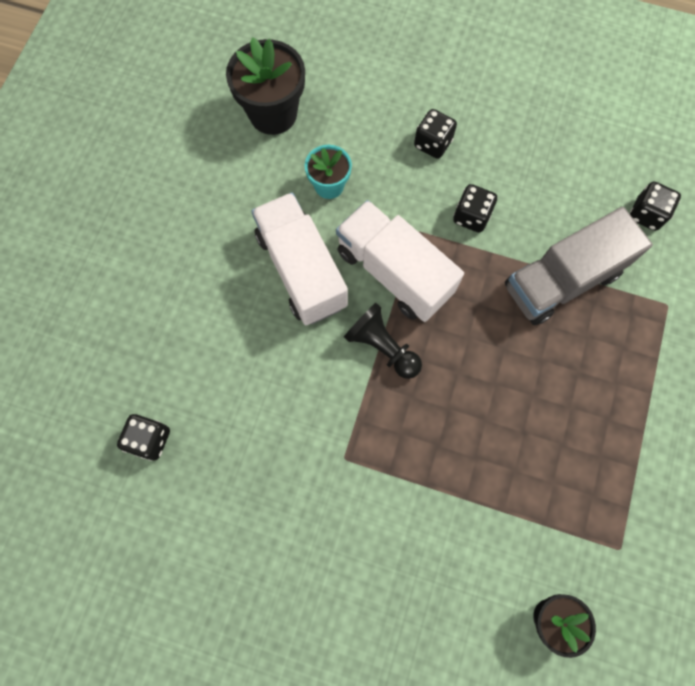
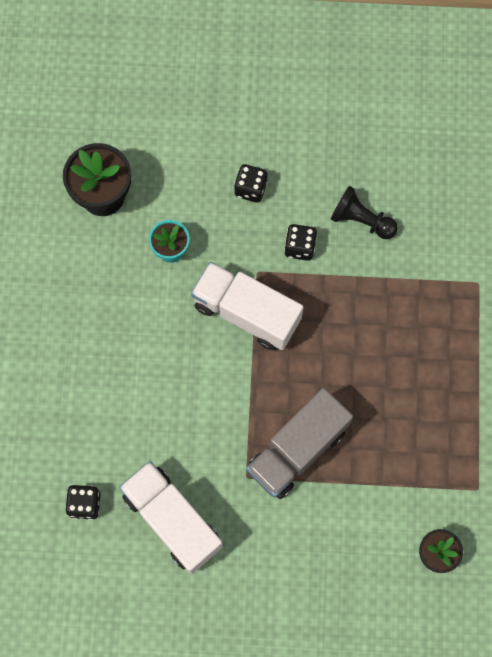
camera: 15 degrees left, 0 degrees up
(301, 270) = (168, 331): white truck -> white truck (172, 520)
(382, 347) = (253, 379): black pawn -> black pawn (361, 220)
(562, 280) = (387, 284): grey truck -> grey truck (297, 450)
(646, 214) = (446, 208): black dice -> none

